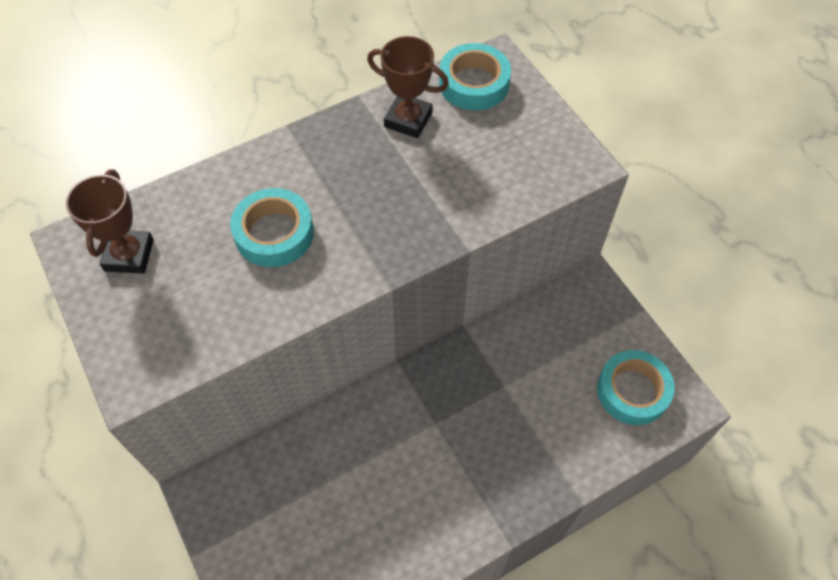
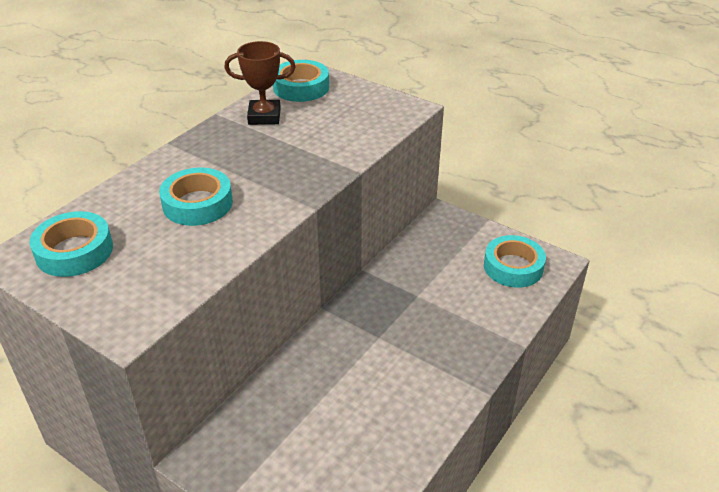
camera: 25 degrees left, 20 degrees down
(129, 255) = (74, 251): brown trophy -> turquoise tape

